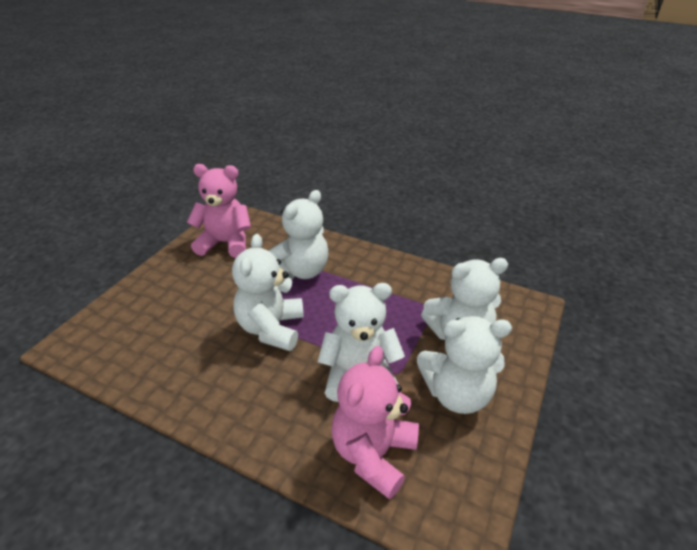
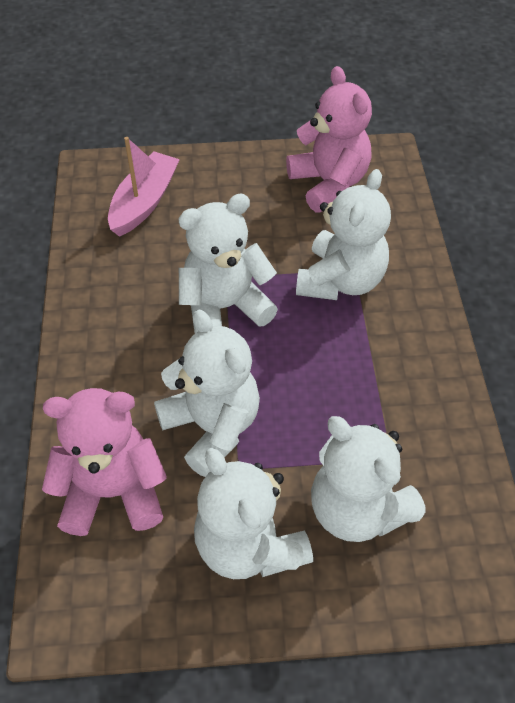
camera: 60 degrees right, 15 degrees up
(136, 330) = (144, 202): none -> pink boat
(300, 271) = (341, 281): white teddy bear -> white teddy bear turned 75 degrees counterclockwise

